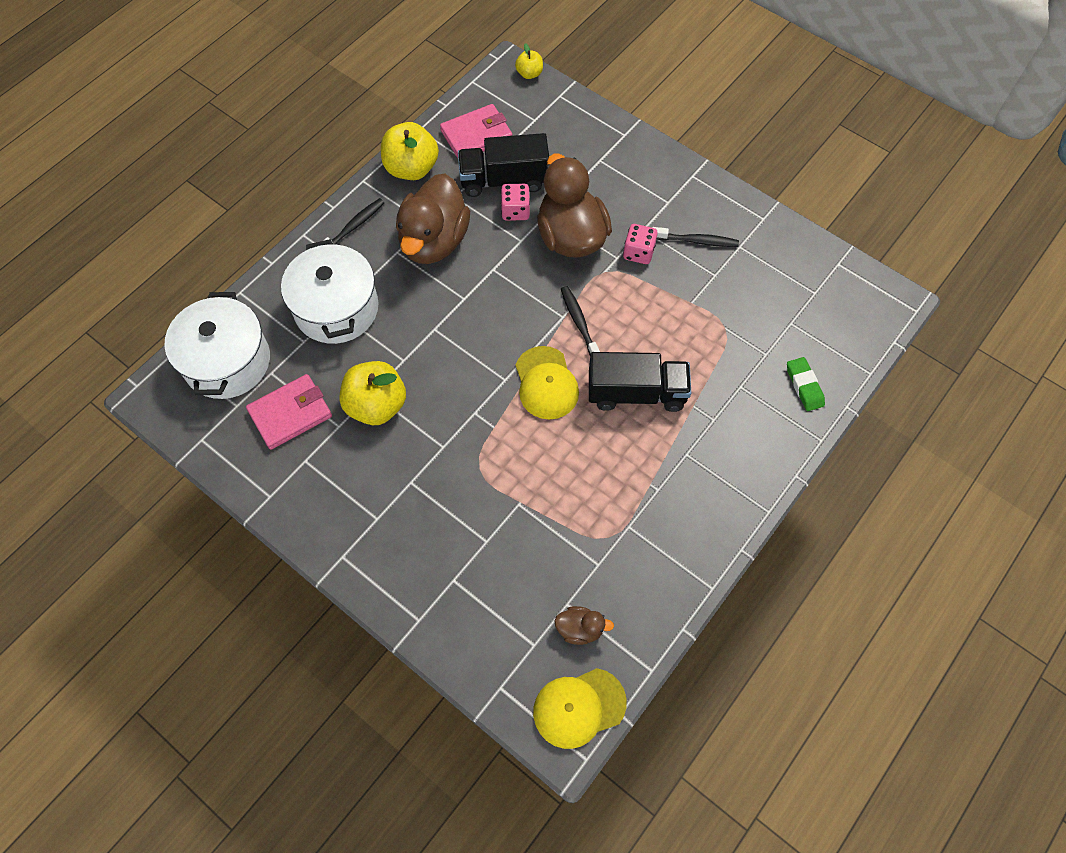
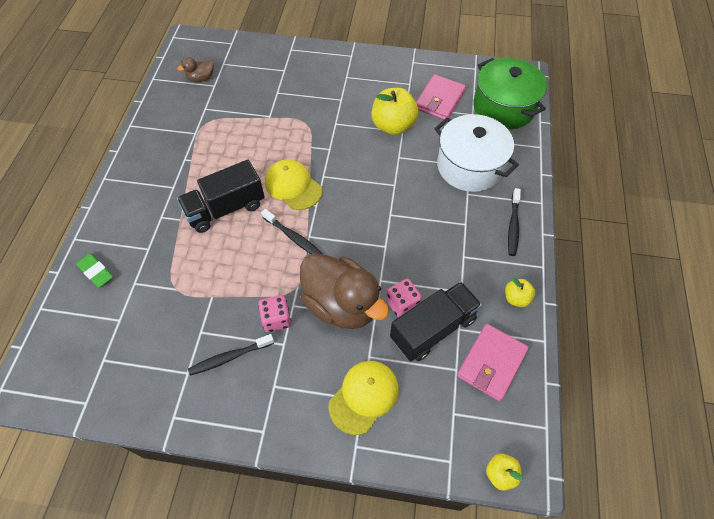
camera: 150 degrees right, 5 degrees down
(227, 362) = (503, 108): white pot -> green pot
(411, 168) = (516, 298): yellow apple -> yellow apple, size x0.52
(434, 241) = (445, 245): brown duck -> none
(579, 707) = (186, 51): yellow cap -> yellow cap (364, 397)

